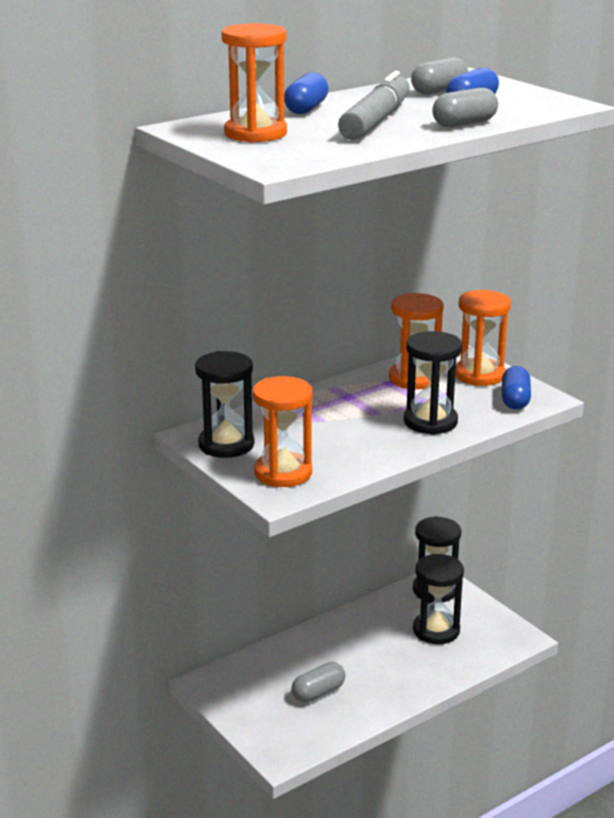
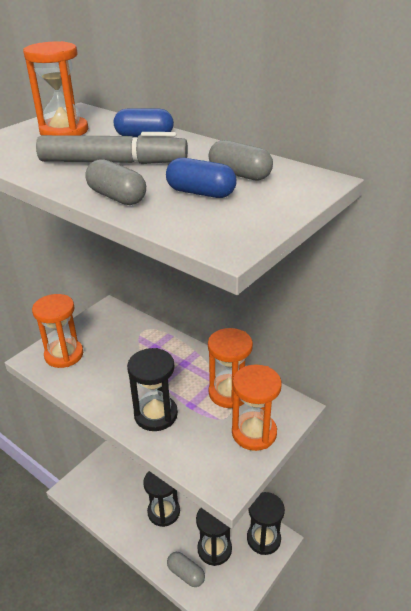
camera: 75 degrees right, 10 degrees up
(226, 445) = (98, 324): black hourglass -> black hourglass (163, 512)
(318, 692) = (130, 493): grey capsule -> grey capsule (186, 574)
(515, 400) = (214, 464): blue capsule -> none

